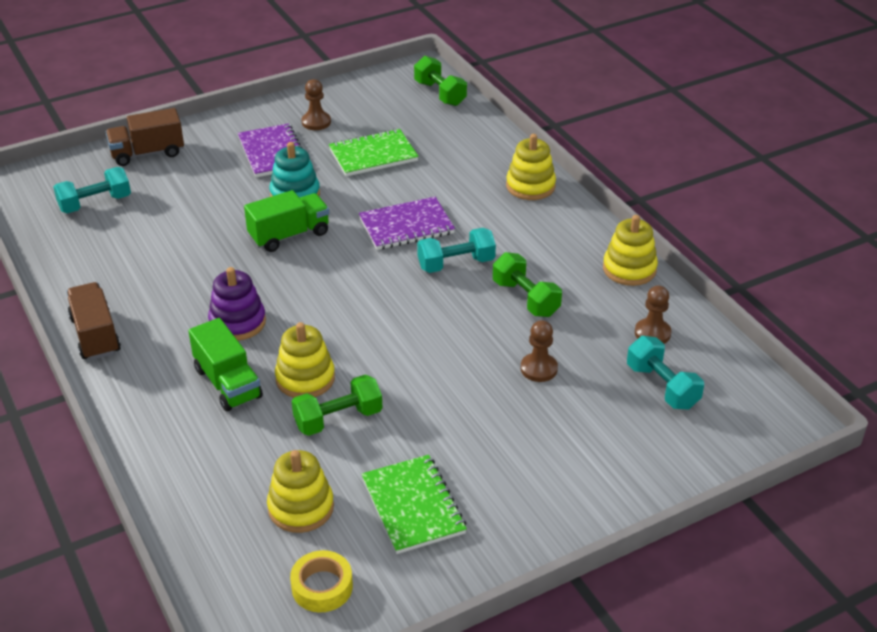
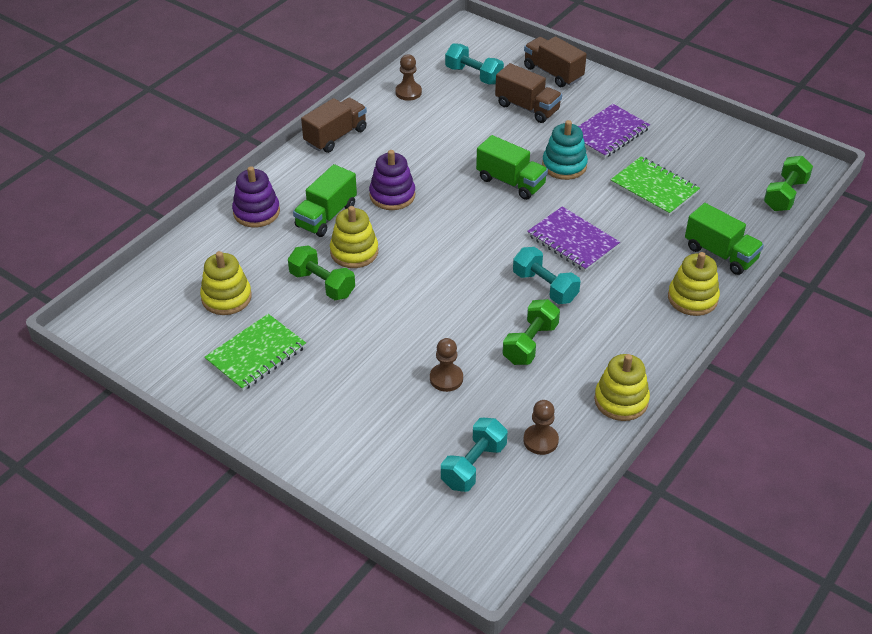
camera: 65 degrees right, 5 degrees up
(171, 440) = (256, 212): none -> purple stacking toy
(185, 187) = (527, 108): none -> brown truck
(316, 122) = (672, 140): brown pawn -> brown pawn (408, 92)
(322, 587) = (161, 334): yellow tape -> none
(486, 152) = (720, 254): none -> green truck

